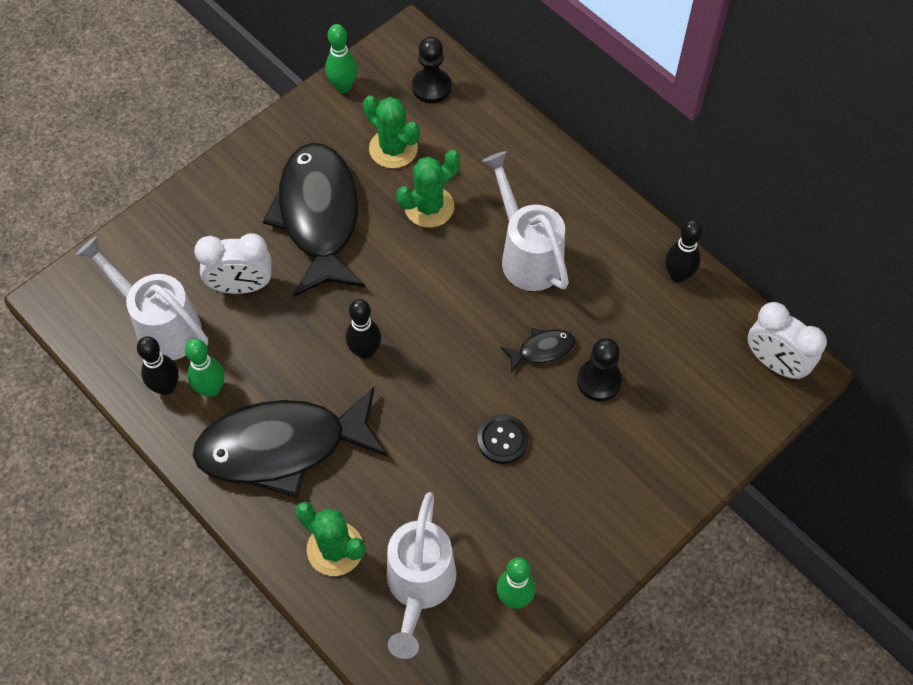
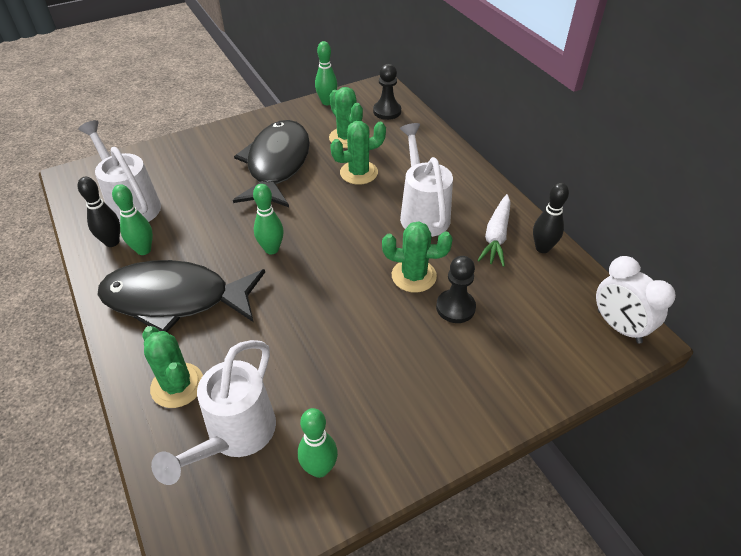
camera: 15 degrees right, 15 degrees down
(241, 286) = (201, 193): white clock -> none
(365, 351) = (271, 249): black bowling pin -> green bowling pin
(502, 439) = (357, 333): black button -> none
(542, 349) = (414, 276): black fish -> green cactus
(622, 270) = (496, 236): none -> white carrot

